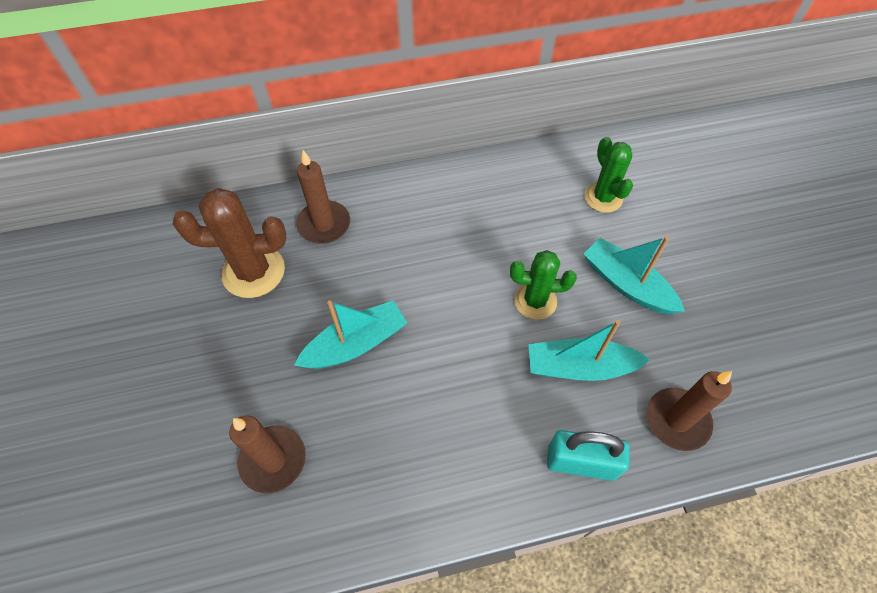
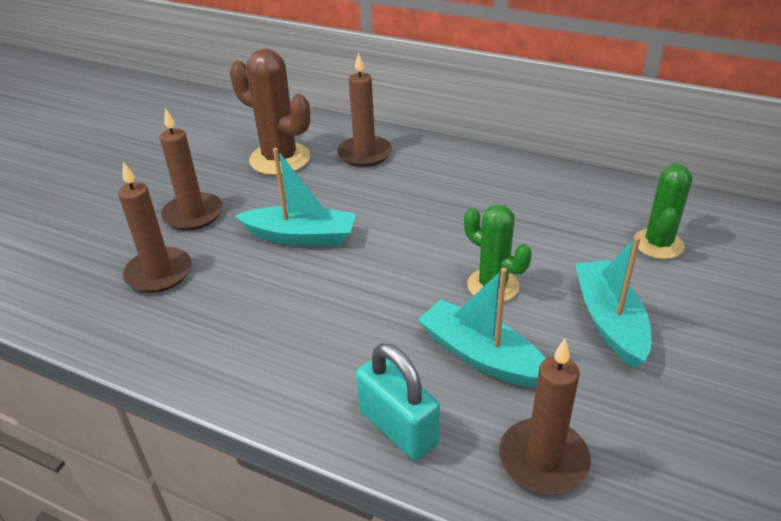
camera: 40 degrees right, 20 degrees down
(237, 380) = (193, 214): none -> brown candle

